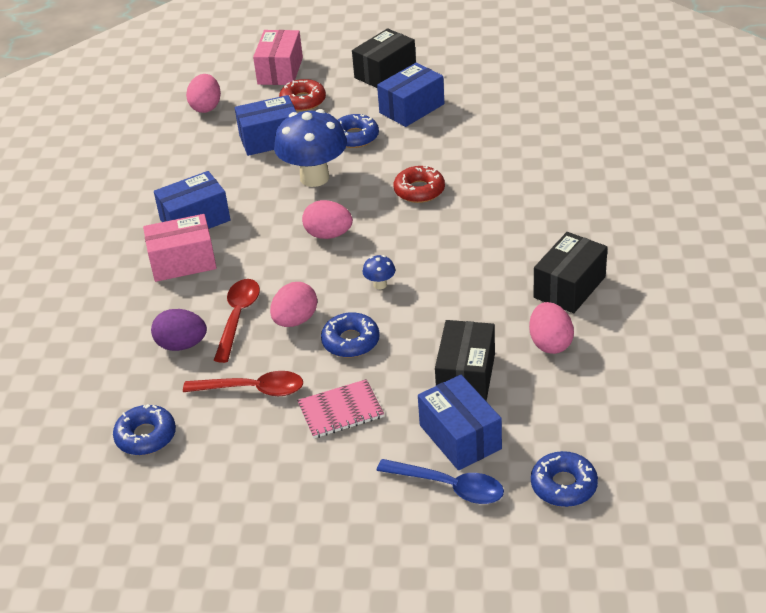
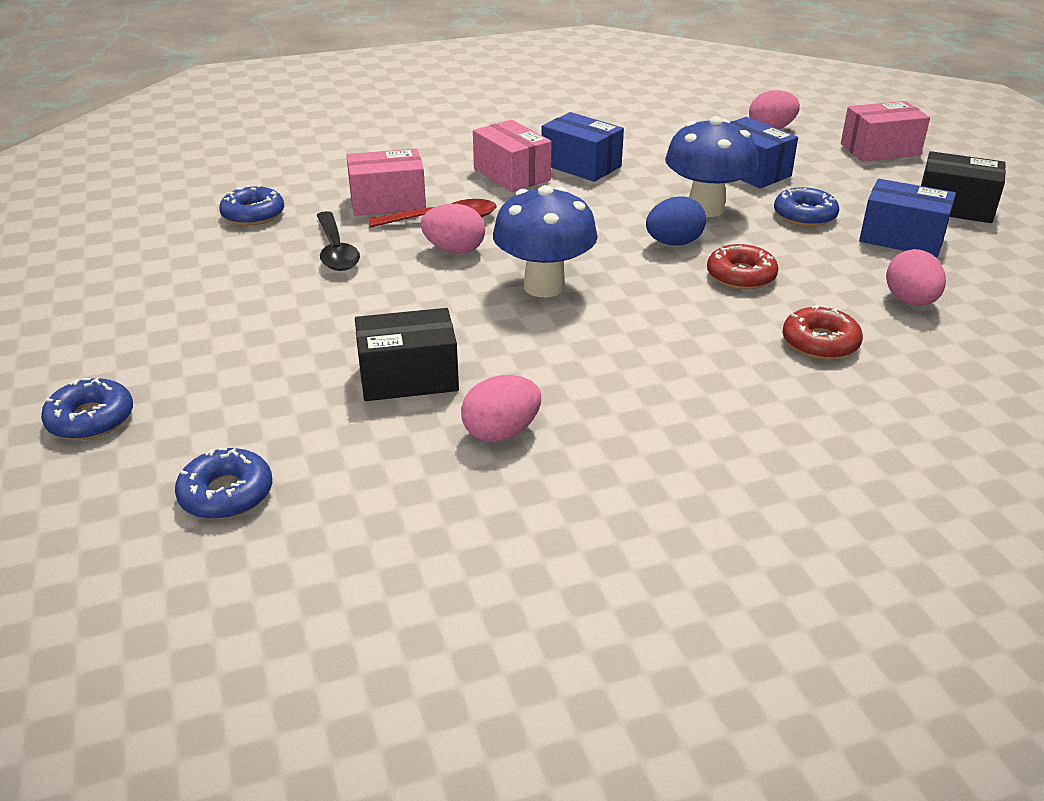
camera: 65 degrees right, 5 degrees down
(182, 345) = (387, 202): purple egg -> pink box
(252, 389) = (336, 250): red spoon -> black spoon
(303, 101) = (839, 173): red donut -> red donut (820, 342)
(328, 235) = (611, 238): pink egg -> pink egg (910, 301)
(340, 411) = (319, 306): pink notebook -> none
(350, 341) = (436, 289): blue donut -> blue donut (91, 419)
(356, 207) = (673, 243): none -> blue egg
(380, 285) = (544, 286): blue mushroom -> blue mushroom, size x2.43
(449, 486) = (211, 402): blue spoon -> none
(460, 437) = (298, 394): blue box -> none
(569, 287) = (629, 428): black box -> none

